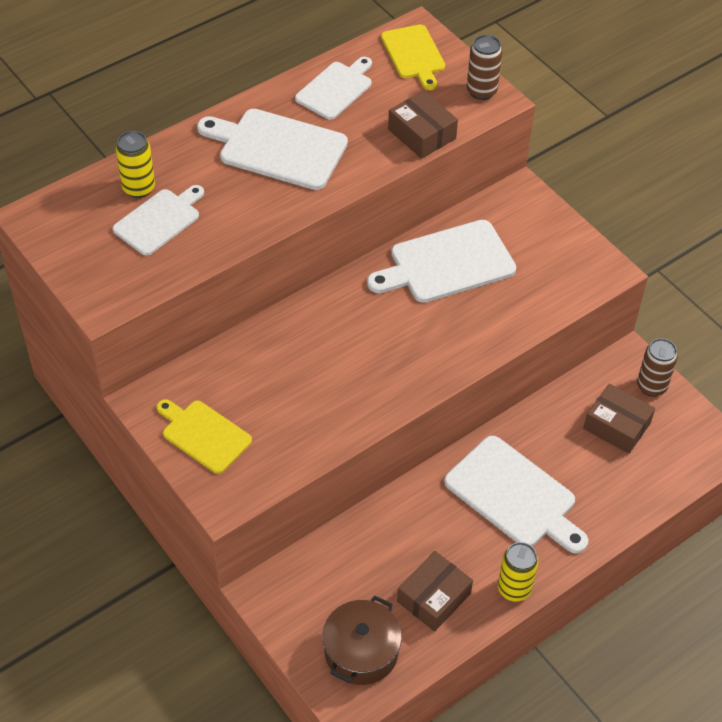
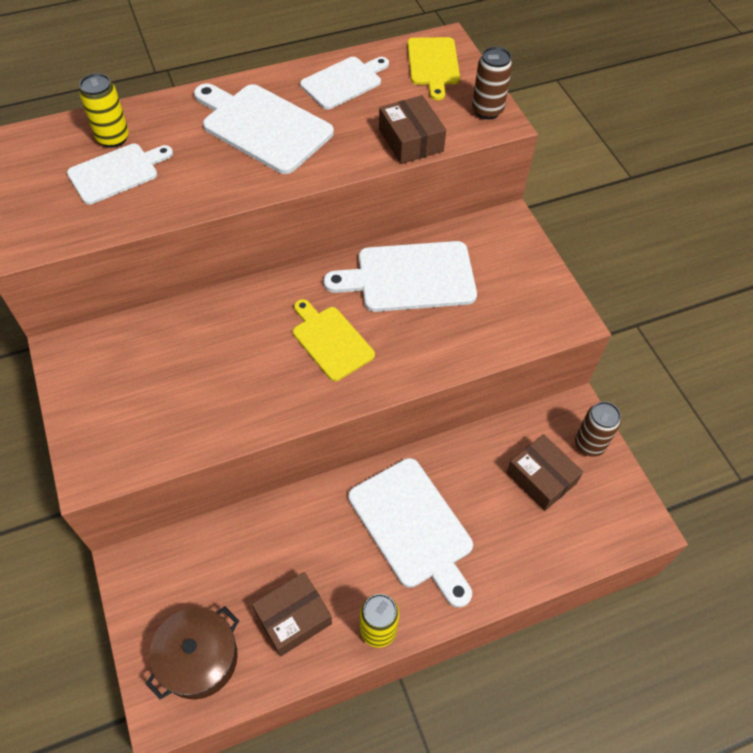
camera: 15 degrees right, 5 degrees up
(203, 435) = (102, 398): yellow cutting board -> yellow cutting board (330, 341)

